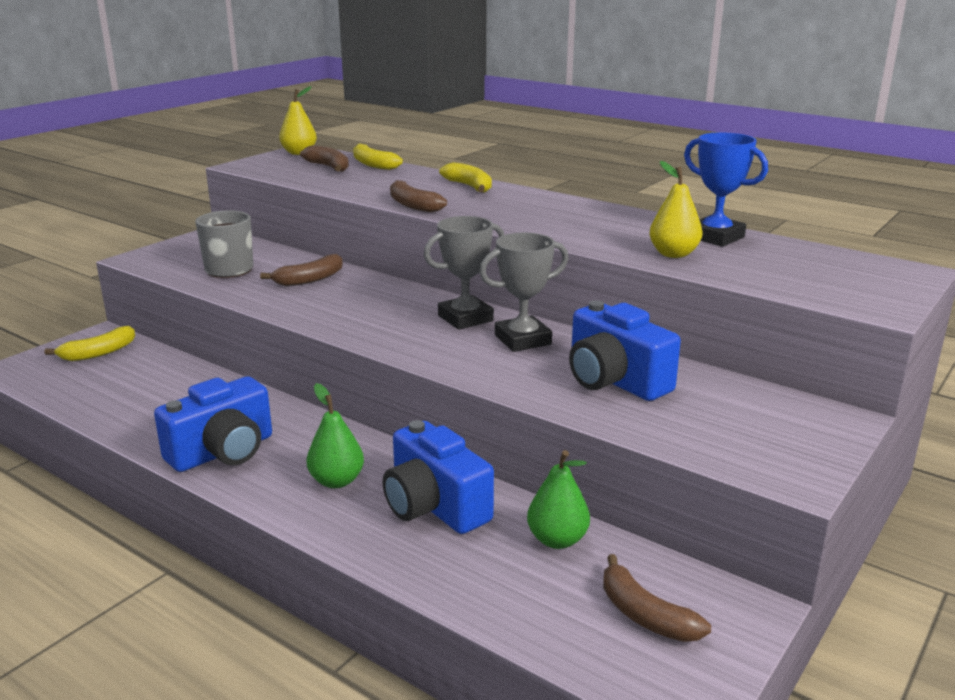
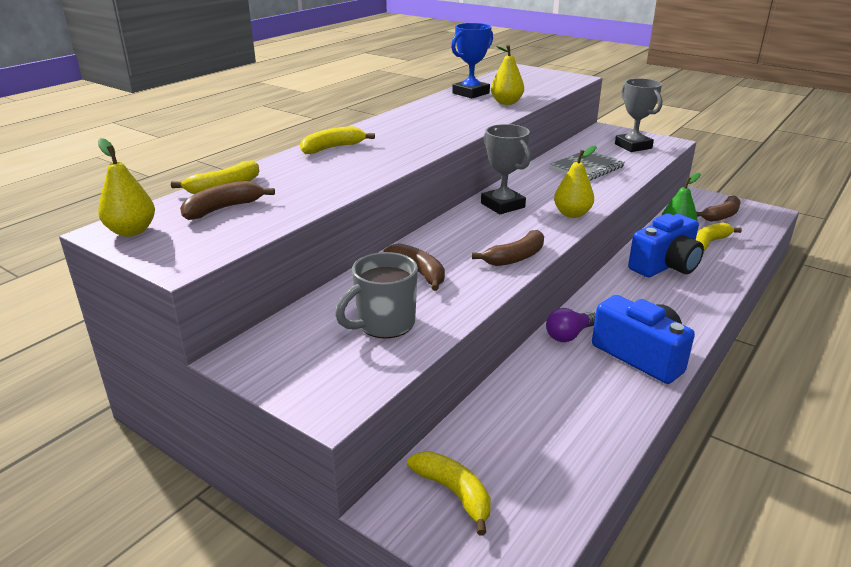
camera: 90 degrees left, 5 degrees up
(279, 414) = (569, 335): none -> purple light bulb
(336, 481) = (655, 300): green pear -> none
(413, 205) = (392, 166): brown banana -> brown banana (515, 257)
(435, 355) = (572, 214): none -> yellow pear
(516, 568) = (708, 243): none -> yellow banana
(522, 340) = (536, 188): grey trophy -> grey trophy (633, 146)
(614, 380) = (587, 167): blue camera -> grey notebook

